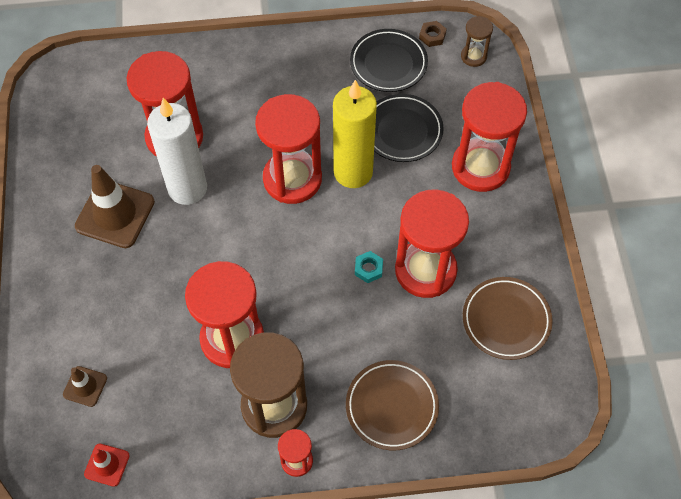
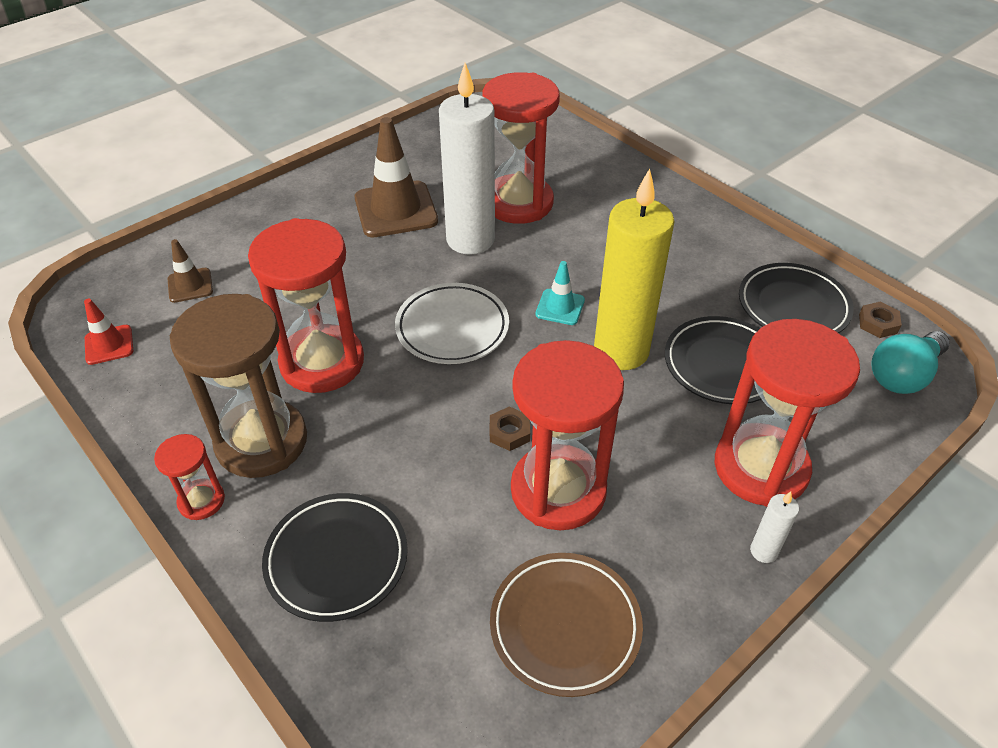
camera: 55 degrees right, 15 degrees down
(262, 248) = (452, 328): none -> white plate
(292, 179) = (560, 307): red hourglass -> turquoise traffic cone
(368, 269) = (509, 432): turquoise nut -> brown nut
(391, 406) = (337, 560): brown plate -> black plate
(473, 56) = (903, 375): brown hourglass -> turquoise light bulb
(527, 204) = (763, 551): none -> white candle

